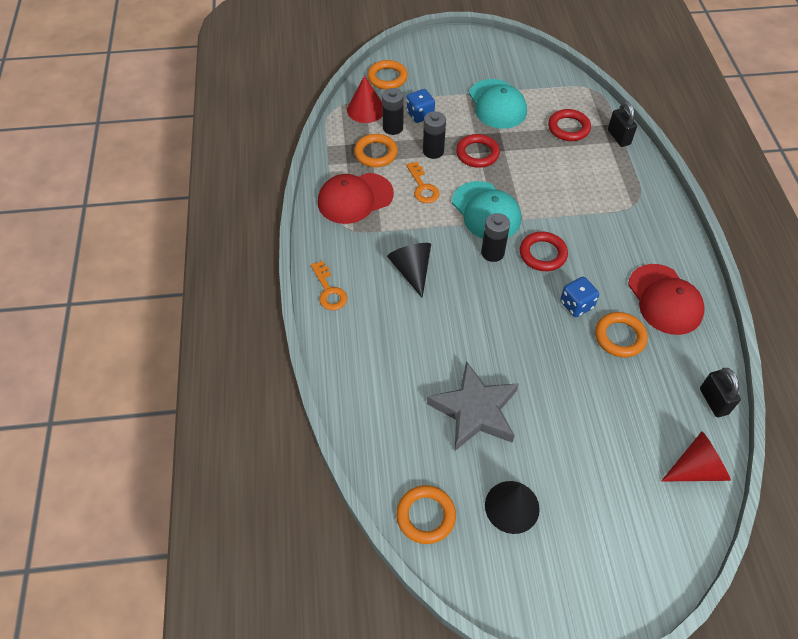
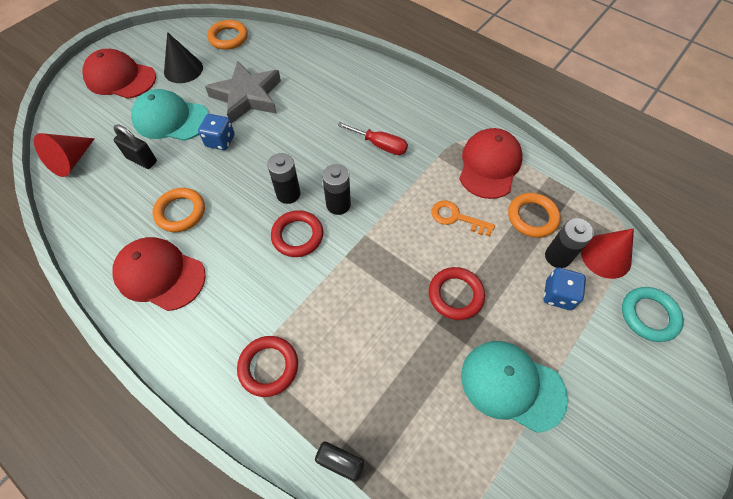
camera: 135 degrees right, 5 degrees up
(329, 290) = (415, 94): orange key -> none
(387, 78) = (649, 315): orange ring -> turquoise ring
(412, 271) = (380, 145): black cone -> red screwdriver
(433, 151) = (493, 262): black battery -> black battery (288, 194)
(486, 211) = (382, 238): turquoise cap -> turquoise cap (171, 119)
(568, 128) = (407, 422): red ring -> red ring (268, 367)
(576, 305) = (234, 212): blue dice -> blue dice (220, 141)
(591, 554) = (120, 78): none -> red cap
(713, 401) = (76, 215): black padlock -> black padlock (142, 160)

